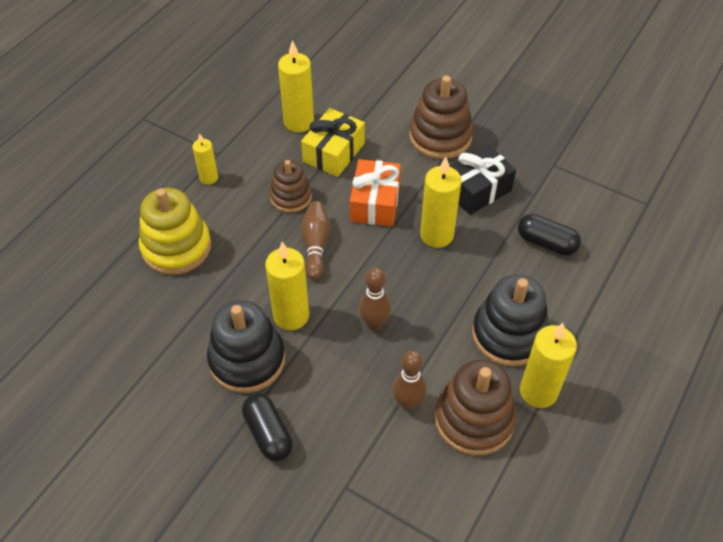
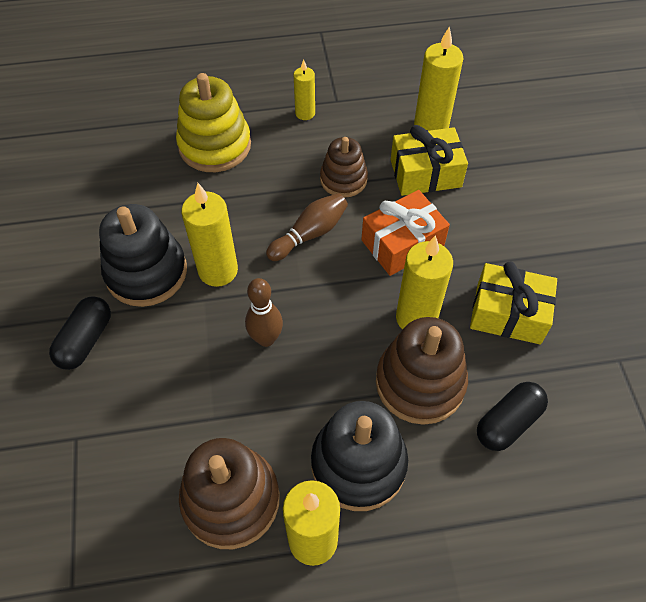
camera: 50 degrees right, 5 degrees up
(408, 403) = (202, 428): brown bowling pin -> none
(440, 136) = (539, 238): brown stacking toy -> brown stacking toy (420, 383)
(477, 190) = (508, 314): black gift -> yellow gift
(546, 243) = (508, 422): black capsule -> black capsule turned 60 degrees clockwise

